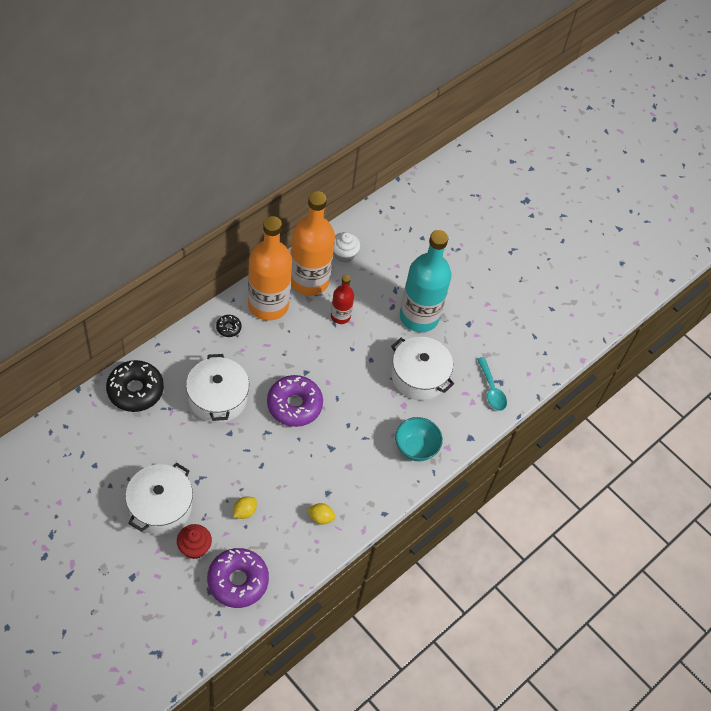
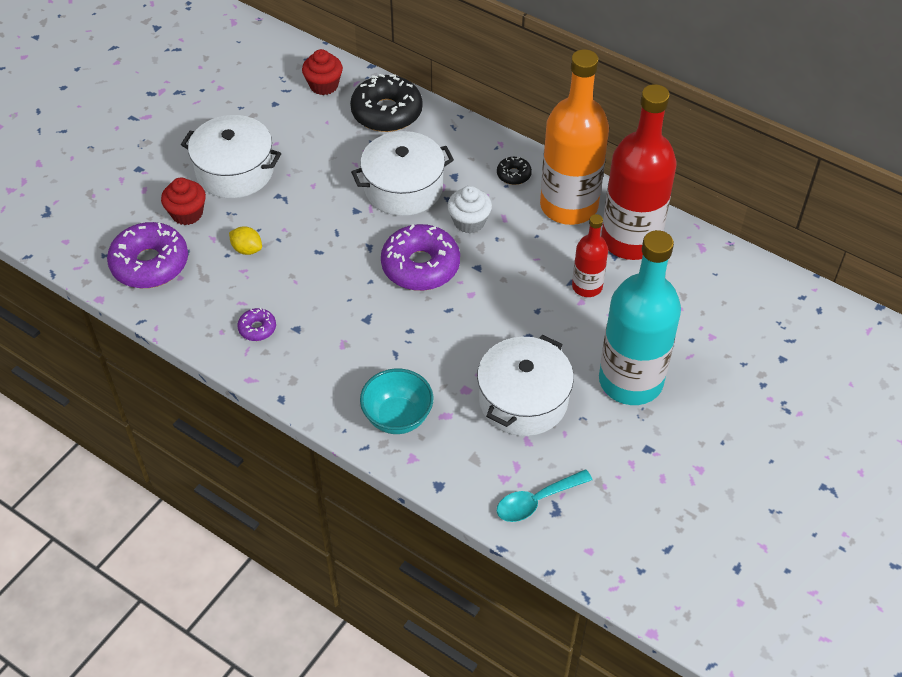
camera: 85 degrees right, 5 degrees down
(87, 426) = (324, 85): none -> red cupcake
(309, 281) = (630, 240): orange bottle -> red bottle
(320, 517) = (257, 328): yellow lemon -> purple donut
(344, 254) = (697, 269): white cupcake -> white cupcake (469, 222)

